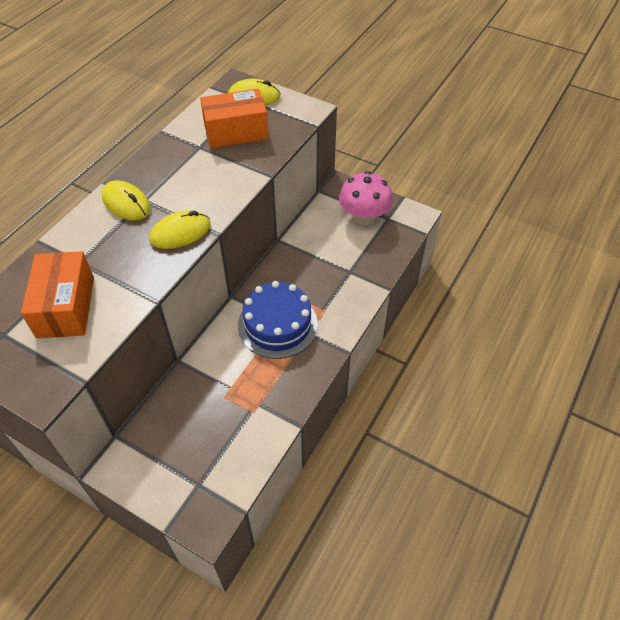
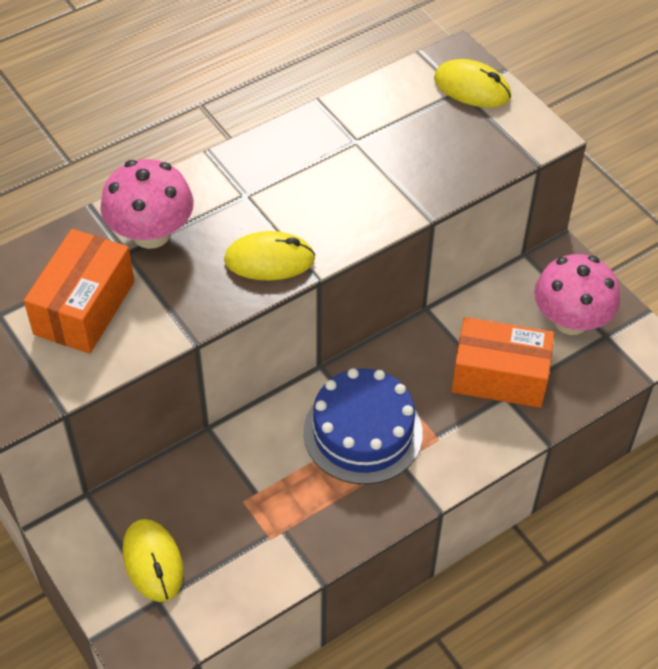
camera: 25 degrees right, 0 degrees up
(91, 244) = (151, 234): none -> pink mushroom
(126, 203) = (220, 192): yellow mouse -> yellow mouse (153, 562)
(236, 132) = (417, 136): orange box -> orange box (499, 377)

